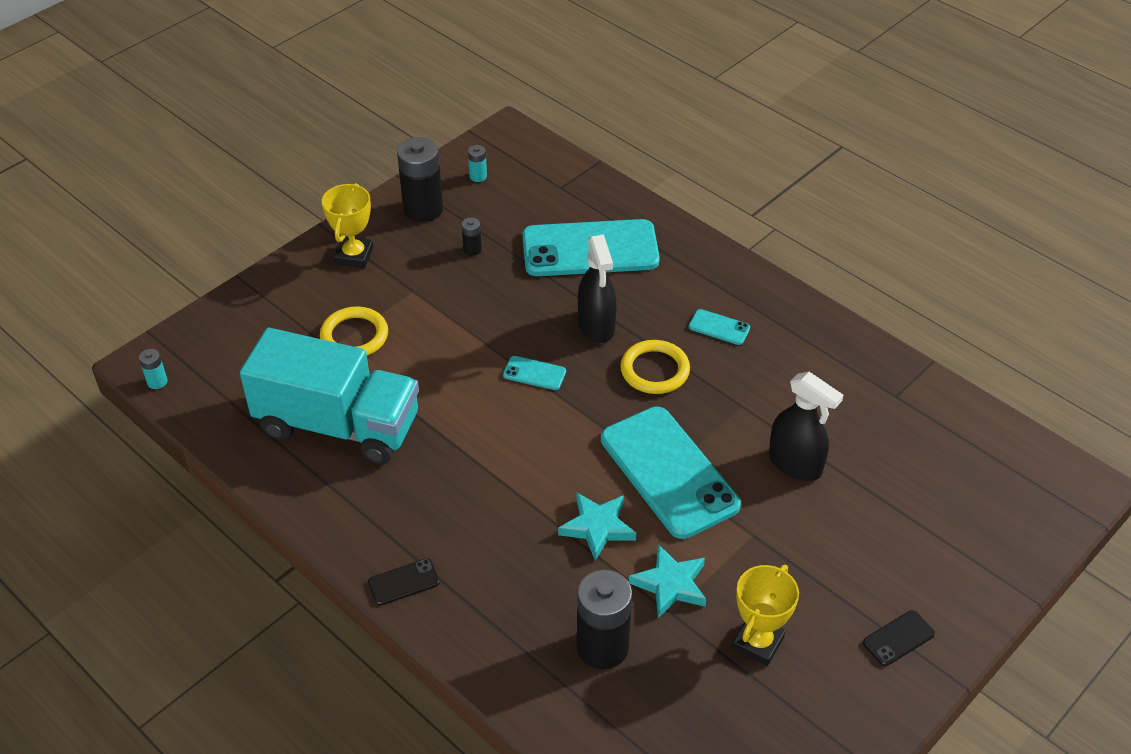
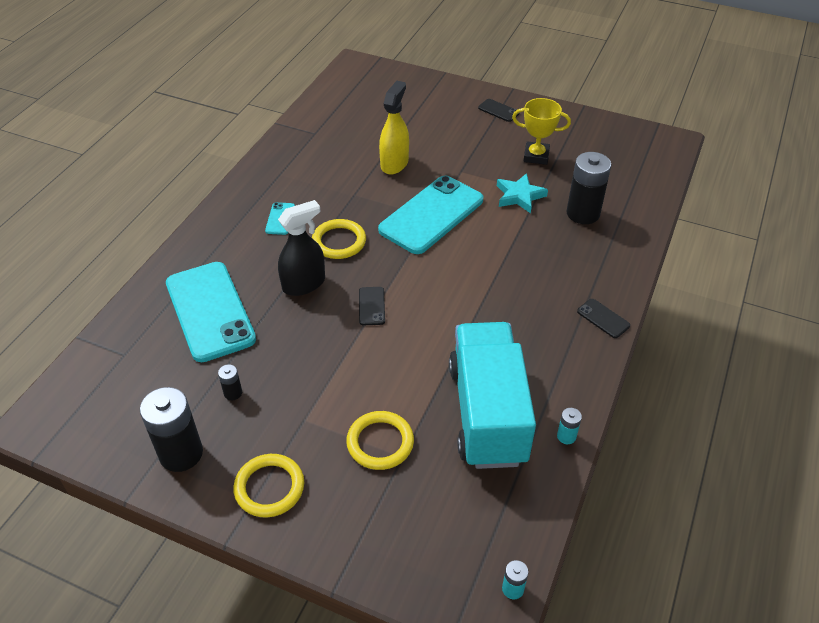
camera: 110 degrees left, 0 degrees up
(354, 256) = (269, 487): yellow trophy -> yellow ring
(478, 176) = (117, 424): turquoise battery -> turquoise battery (566, 436)
(534, 373) = (371, 306): turquoise phone -> black phone
(597, 527) = (496, 236): turquoise star -> none
(795, 464) = (394, 163): black spray bottle -> yellow spray bottle

